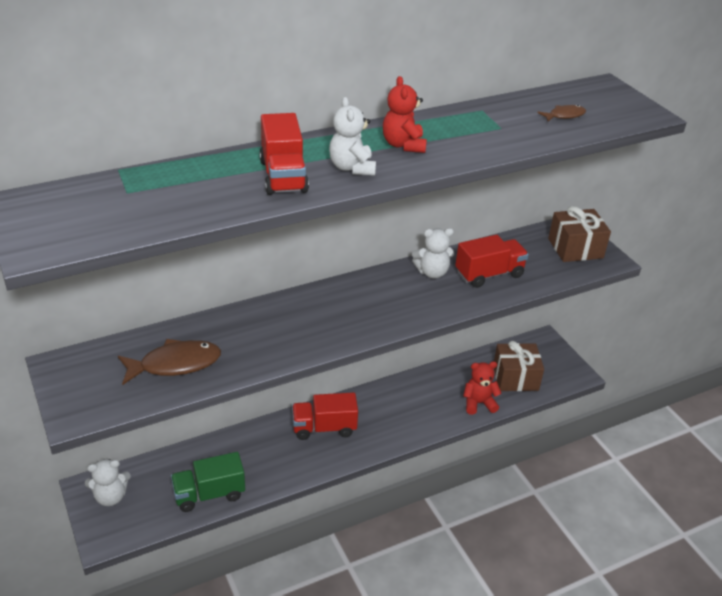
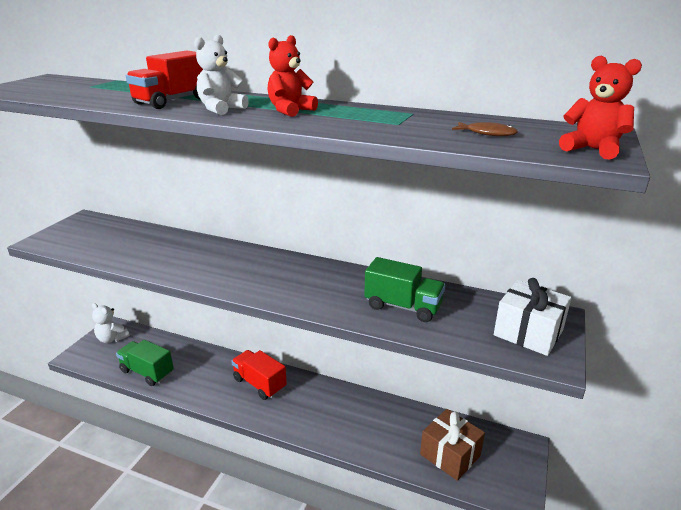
camera: 50 degrees right, 10 degrees down
(175, 364) = (120, 245): brown fish -> none
(432, 272) = (359, 282): white teddy bear -> none
(478, 403) = (388, 450): red teddy bear -> red teddy bear (593, 150)
(489, 274) = (403, 306): red truck -> green truck
(575, 248) = (528, 332): brown gift -> white gift

